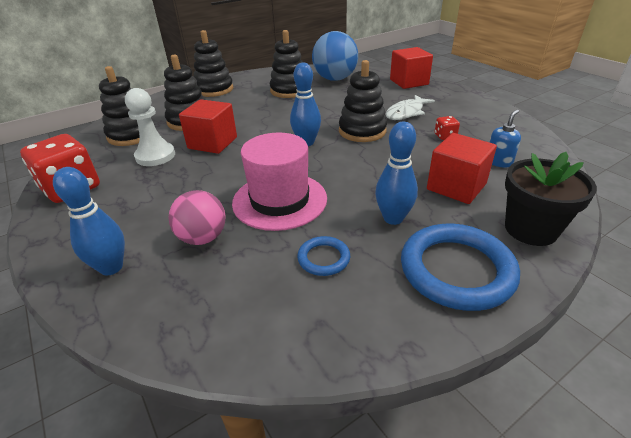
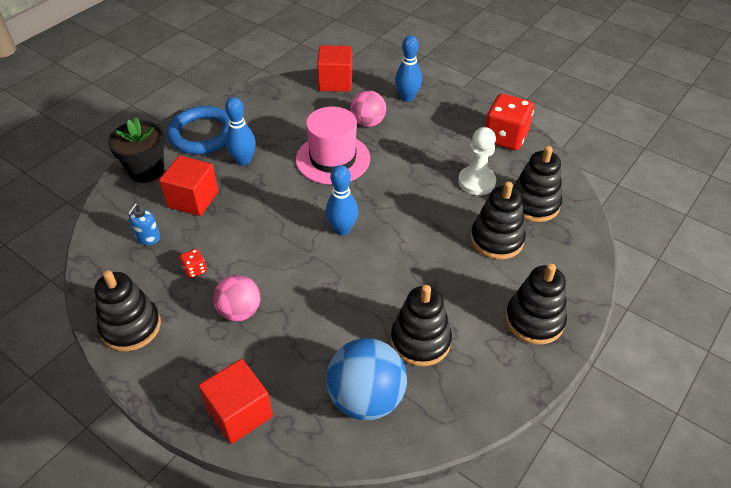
camera: 160 degrees right, 10 degrees up
(212, 143) = (438, 209): red cube -> red cube (335, 82)
(323, 258) = (284, 125): blue ring -> none
(362, 131) = (288, 261): black stacking toy -> black stacking toy (131, 327)
(406, 113) = (240, 311): white fish -> pink ball

